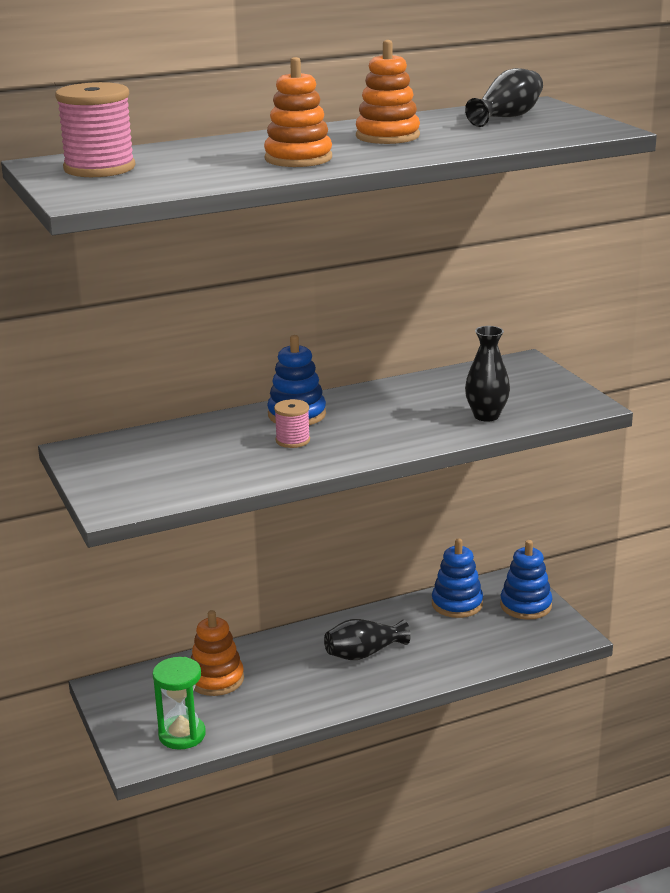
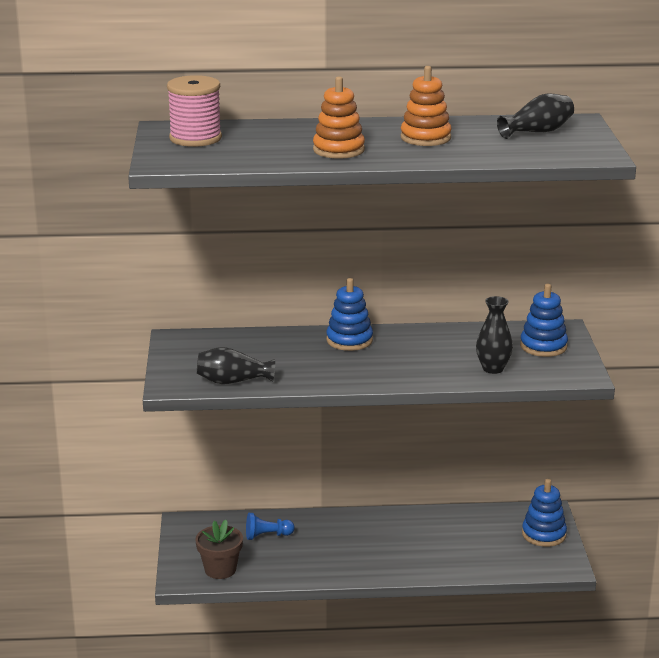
camera: 20 degrees right, 0 degrees up
(182, 735) = (220, 569): green hourglass -> brown flower pot
(216, 679) = (267, 536): orange stacking toy -> blue pawn
(292, 440) = (331, 360): pink spool -> none
(364, 653) = (389, 542): black vase -> black vase (233, 381)
(457, 604) = (488, 520): blue stacking toy -> blue stacking toy (543, 346)

